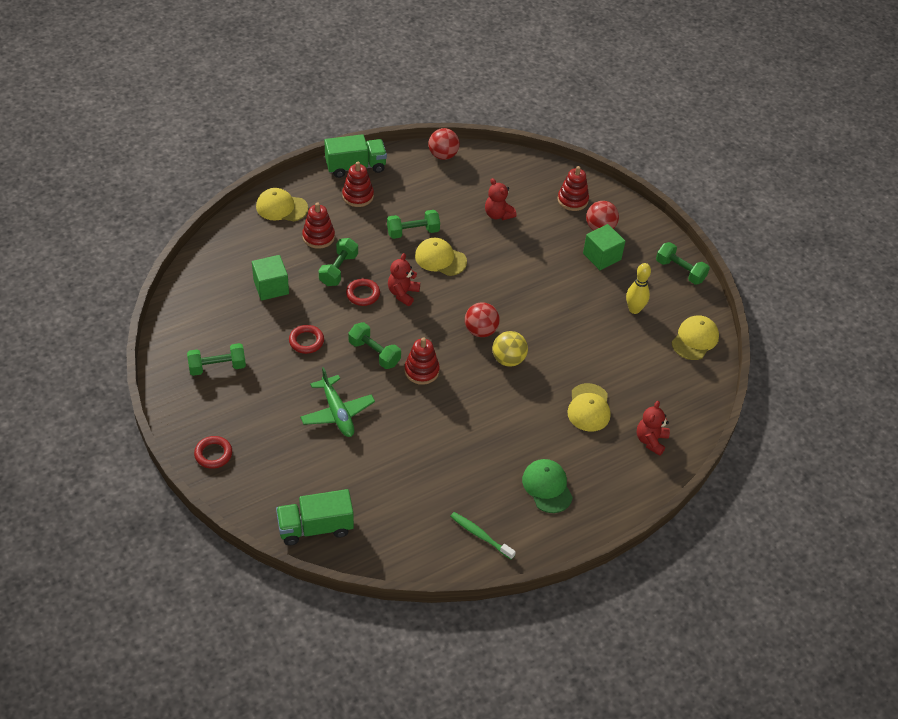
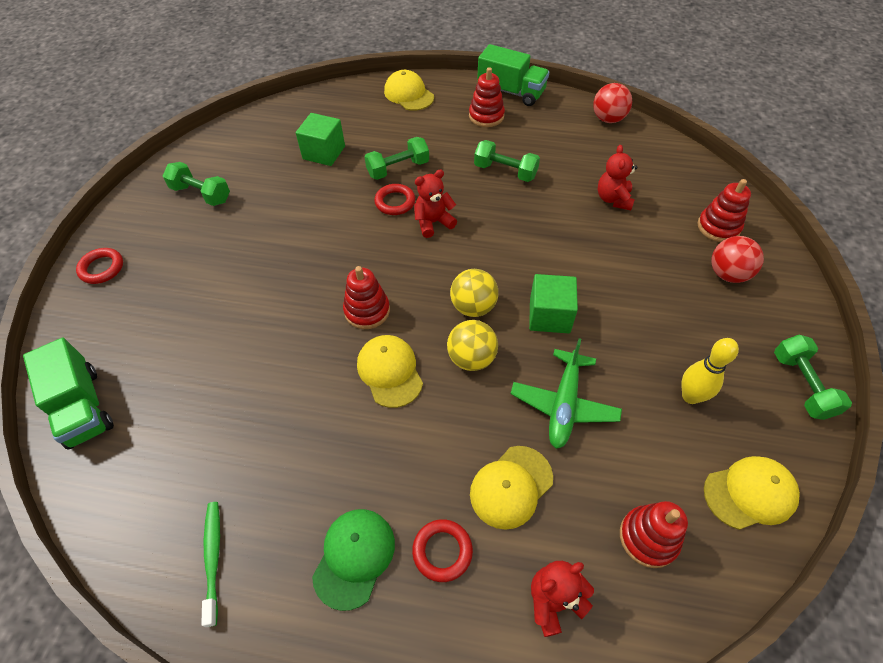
camera: 45 degrees right, 5 degrees up
(306, 341) = (297, 215): red ring -> red ring (442, 551)
(315, 527) = (83, 407): green truck -> green truck turned 150 degrees counterclockwise
(318, 237) = (412, 132): red stacking toy -> red stacking toy (648, 537)
(337, 413) = (242, 300): green plane -> green plane (564, 405)
(374, 353) = (342, 263): green dumbbell -> none
(440, 259) = (506, 210): yellow cap -> yellow cap (390, 371)
(480, 331) = (473, 307): red ball -> yellow ball
(602, 256) = (701, 307): green cube -> green cube (549, 315)

